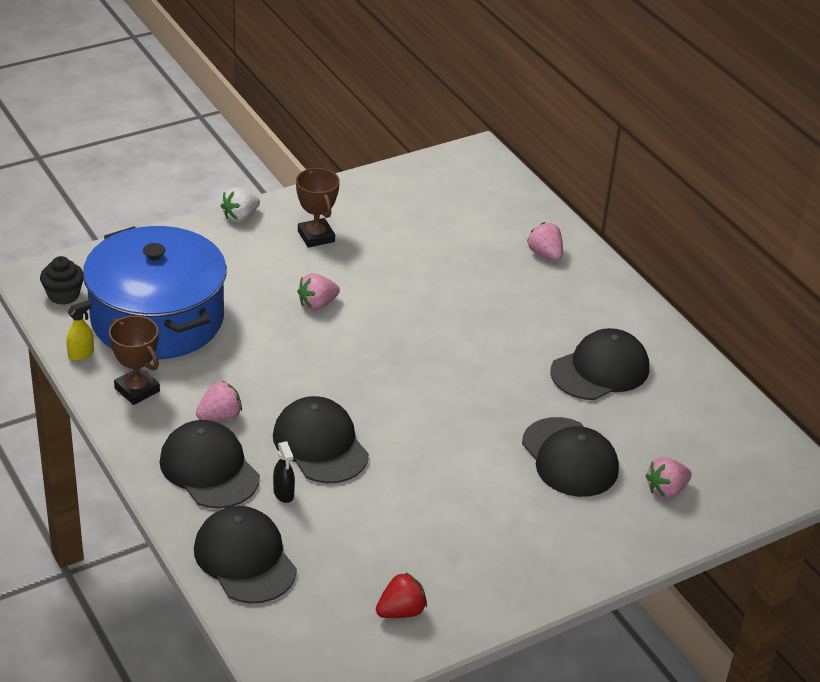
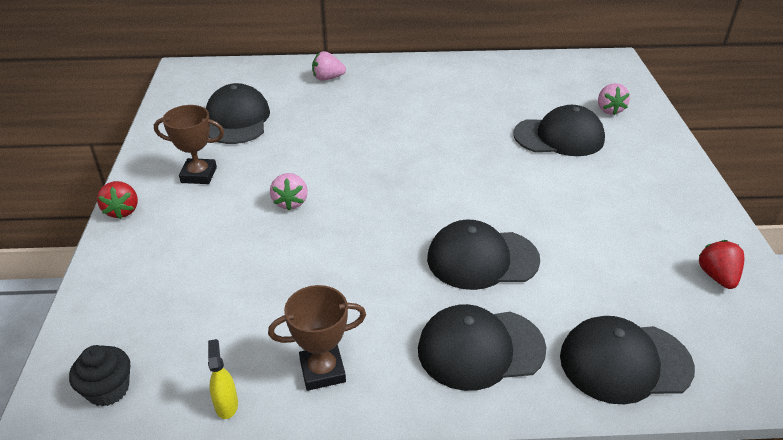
camera: 60 degrees left, 0 degrees up
(157, 318) = (219, 317): blue pot -> none
(220, 416) = (405, 316): pink strawberry -> none
(240, 216) = (122, 211): white strawberry -> red strawberry
(283, 493) = (539, 304): black spray bottle -> none
(600, 370) = (471, 96): black cap -> black cap (237, 120)

